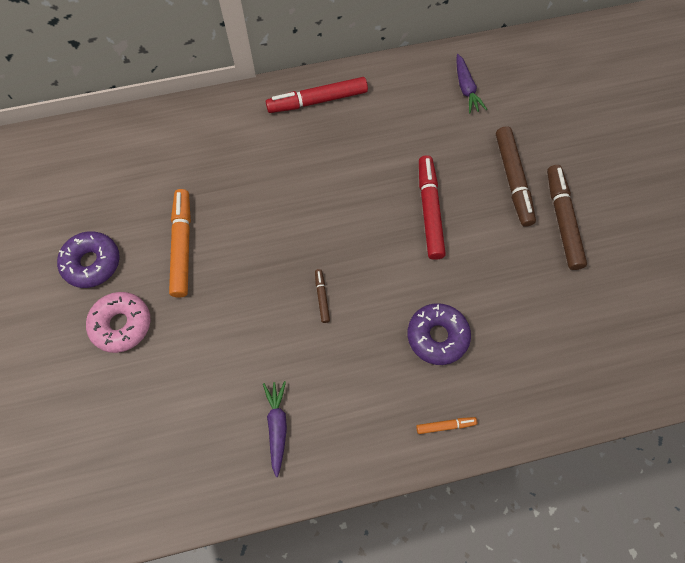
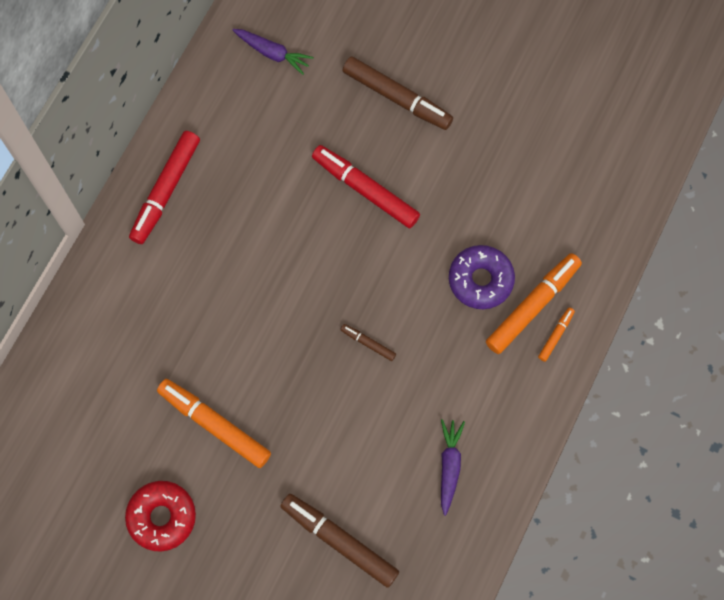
camera: 50 degrees left, 5 degrees up
(92, 263) = (162, 517): purple donut -> red donut
(121, 325) = (248, 531): pink donut -> none
(277, 426) = (449, 466): purple carrot -> purple carrot turned 60 degrees clockwise
(452, 390) = (533, 306): none -> orange marker
(562, 220) = (467, 94): brown marker -> brown marker (339, 540)

